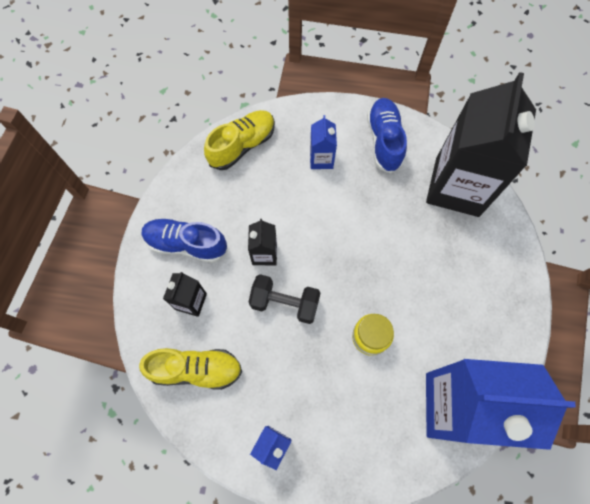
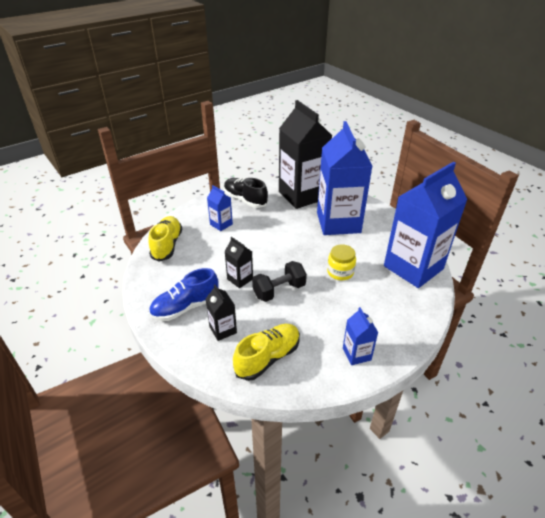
camera: 45 degrees left, 30 degrees down
(384, 140) = (245, 200): blue shoe -> black shoe
(450, 266) = (338, 223): none -> blue carton

